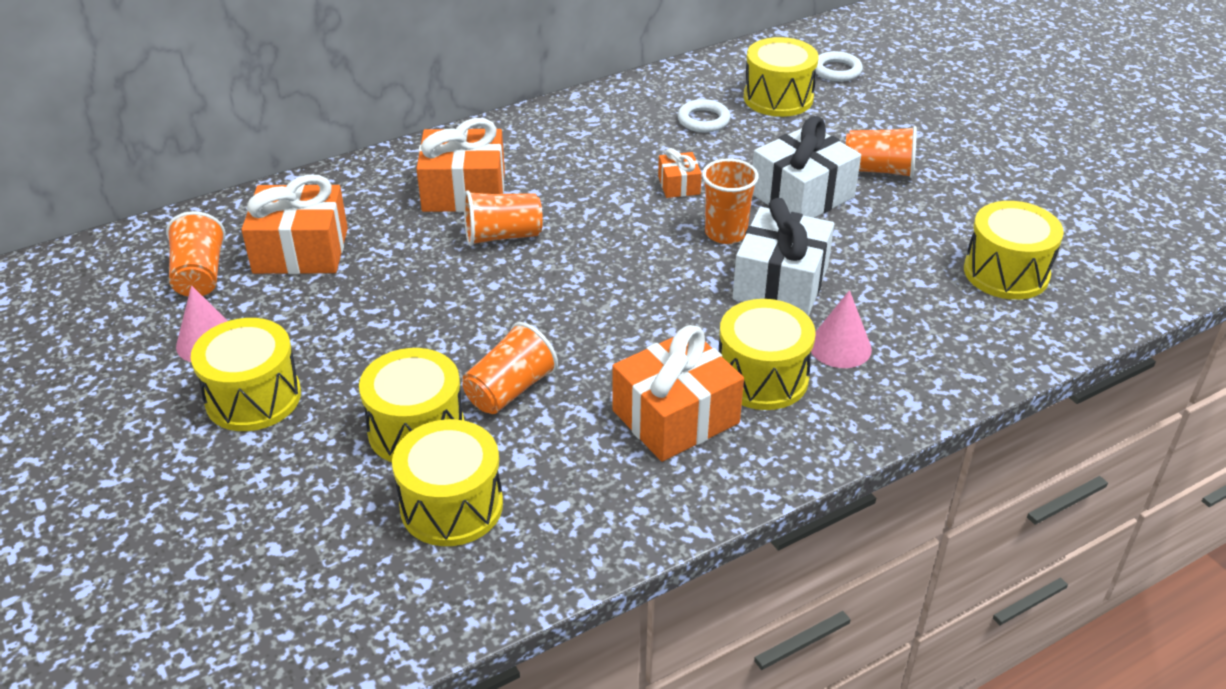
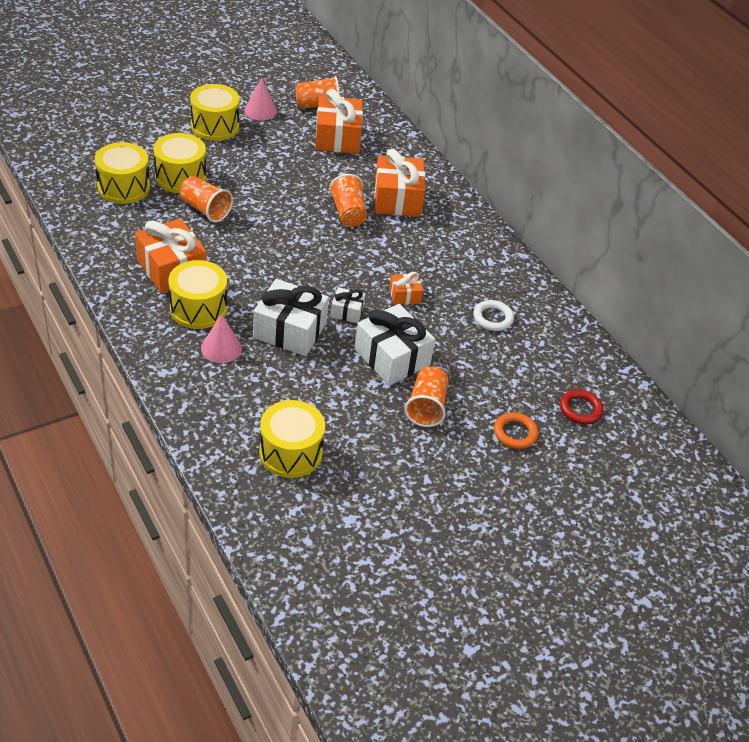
camera: 85 degrees right, 5 degrees up
(725, 233) = (347, 312): orange cup -> white gift
(778, 98) = (530, 365): yellow drum -> none
(836, 70) = (580, 409): white ring -> red ring
(892, 112) = (515, 433): none -> orange ring

